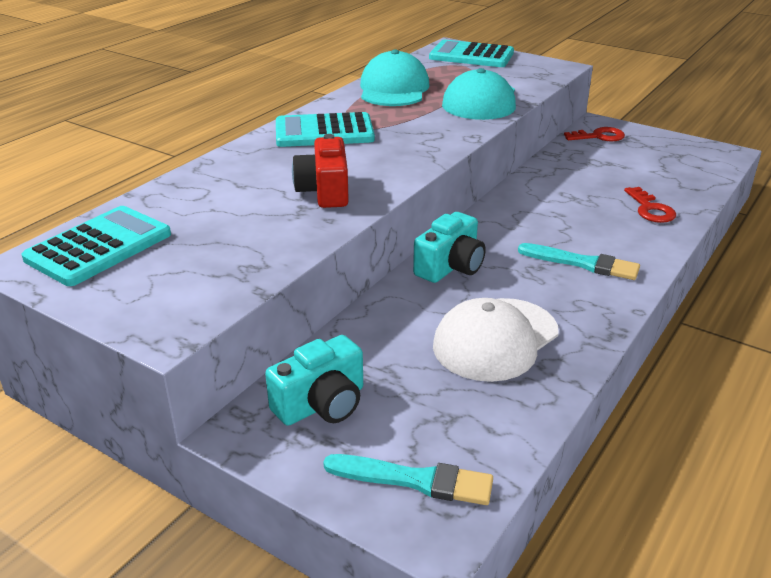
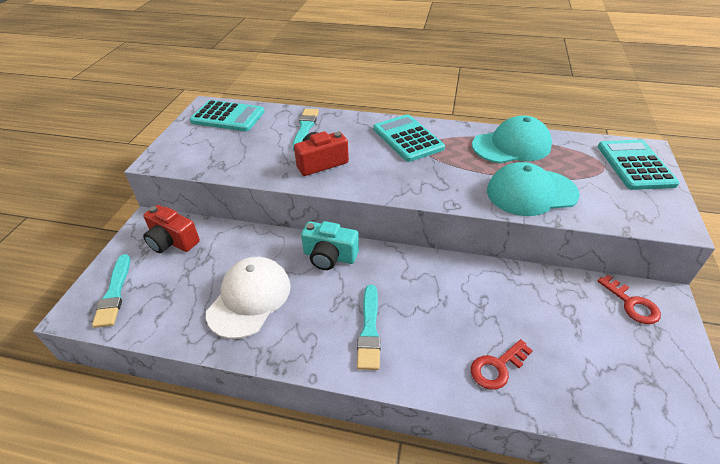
camera: 70 degrees right, 10 degrees up
(221, 188) = (305, 128): none -> turquoise brush
(322, 404) = (172, 241): turquoise camera -> red camera
(495, 339) = (249, 298): white cap -> white cap turned 90 degrees clockwise

